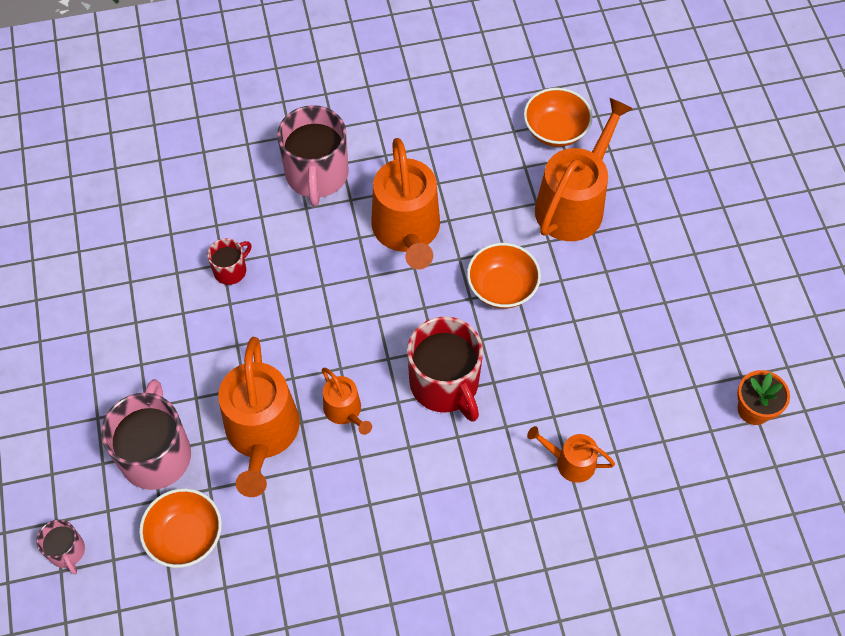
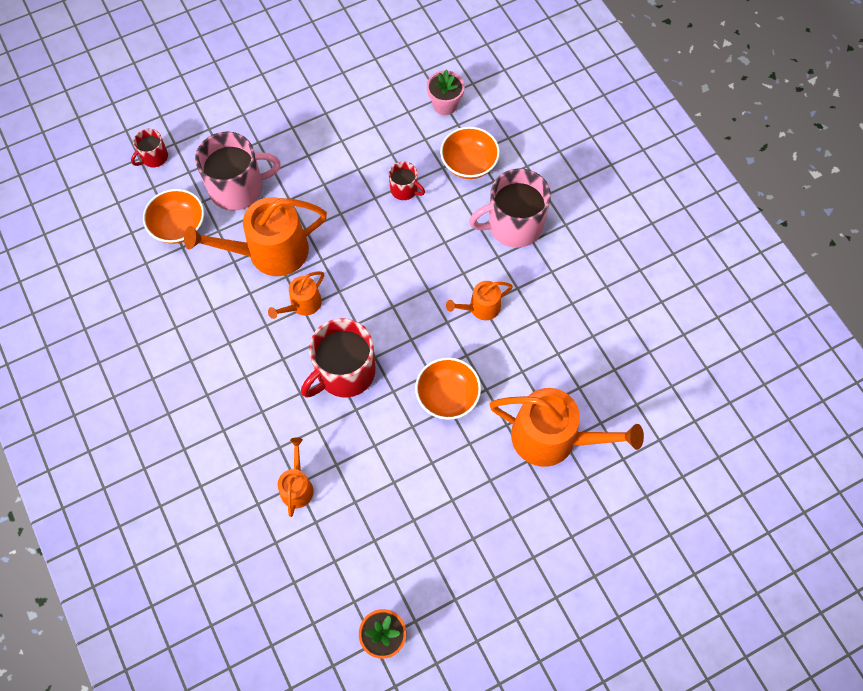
camera: 75 degrees right, 5 degrees up
(67, 551) = (154, 157): pink mug -> red mug
(132, 202) = (445, 105): none -> pink flower pot
(407, 231) = (481, 308): orange watering can -> orange watering can, size x0.51
(555, 130) = (628, 405): orange bowl -> orange bowl (469, 164)

